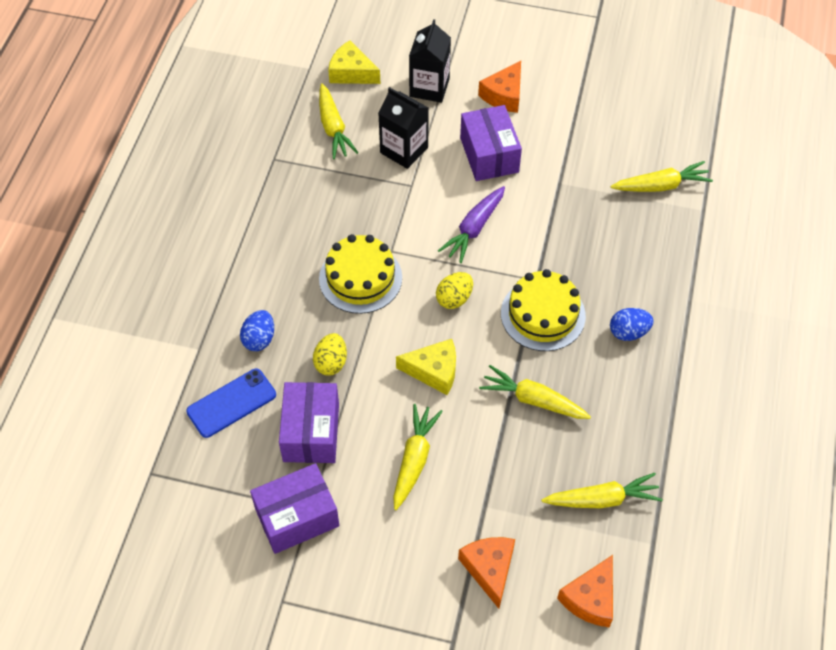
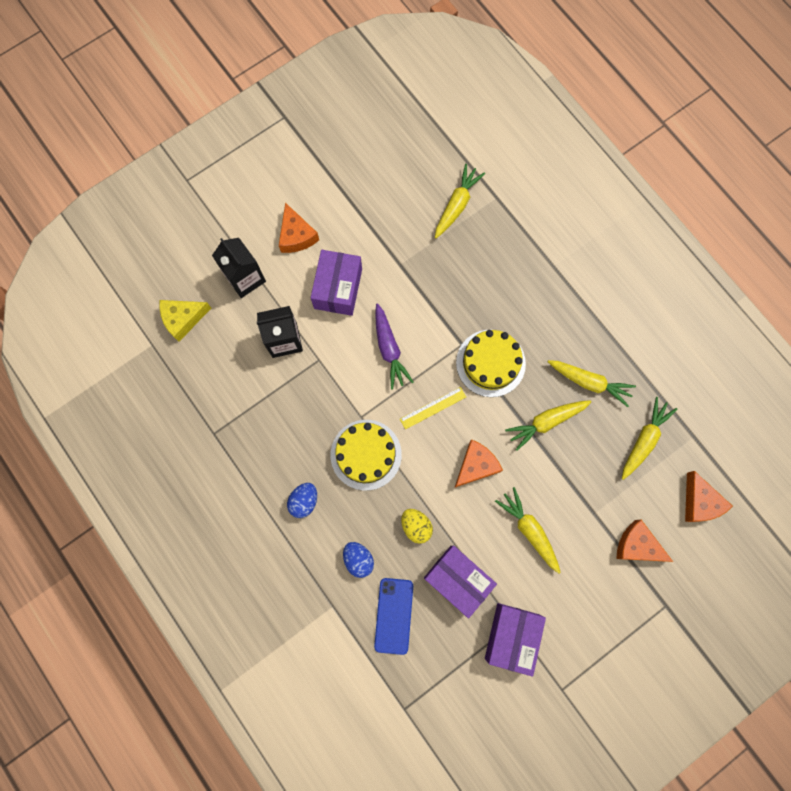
camera: 50 degrees left, 20 degrees up
(333, 128) = (222, 371): yellow carrot -> yellow carrot (589, 382)
(434, 371) = (476, 465): yellow cheese -> orange cheese
(454, 299) = (433, 408): yellow egg -> yellow ruler
(489, 155) = (338, 288): purple box -> purple box turned 75 degrees clockwise
(628, 332) = (546, 323): blue egg -> blue egg (304, 501)

